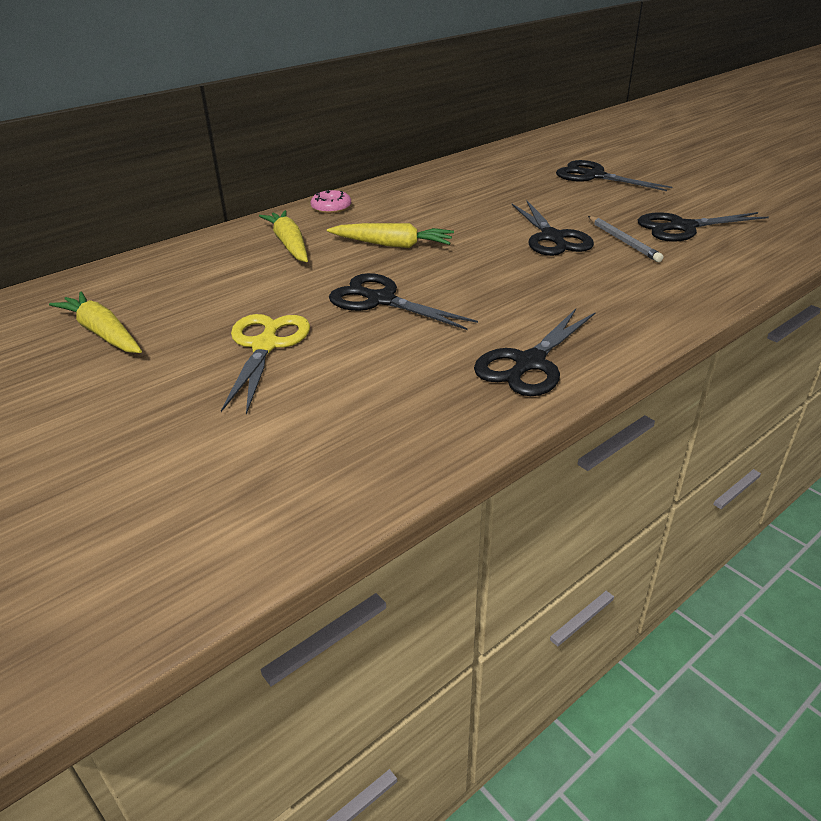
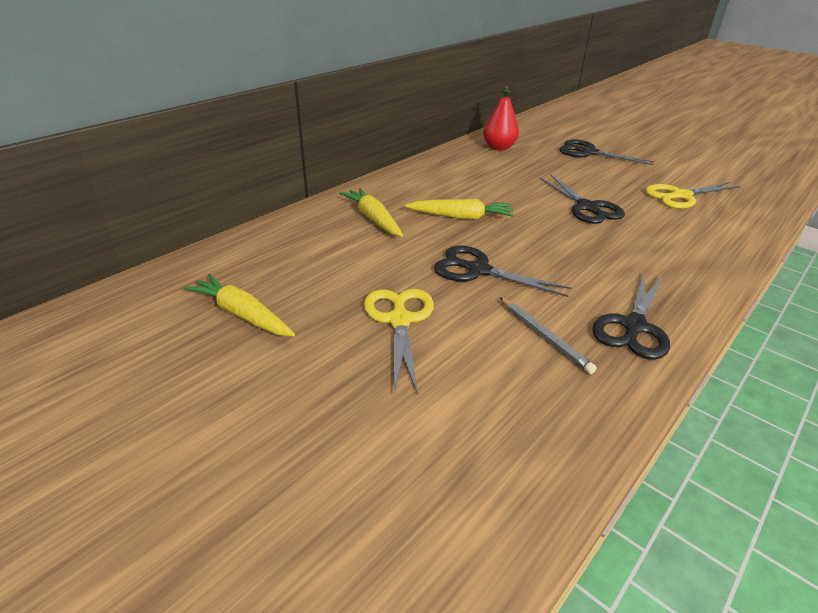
camera: 10 degrees left, 0 degrees up
(331, 207) = (392, 183): pink donut -> none
(482, 170) = (499, 147): none -> red pear
(623, 241) = (643, 209): grey pencil -> grey pencil (544, 336)
(682, 227) = (680, 196): black scissors -> yellow scissors

